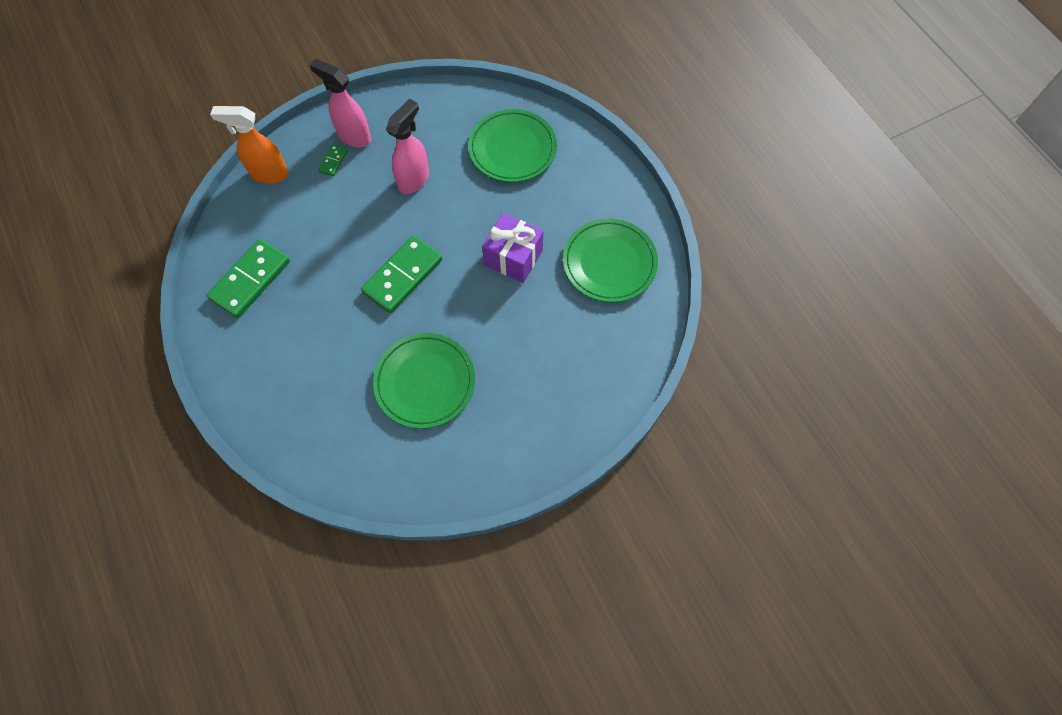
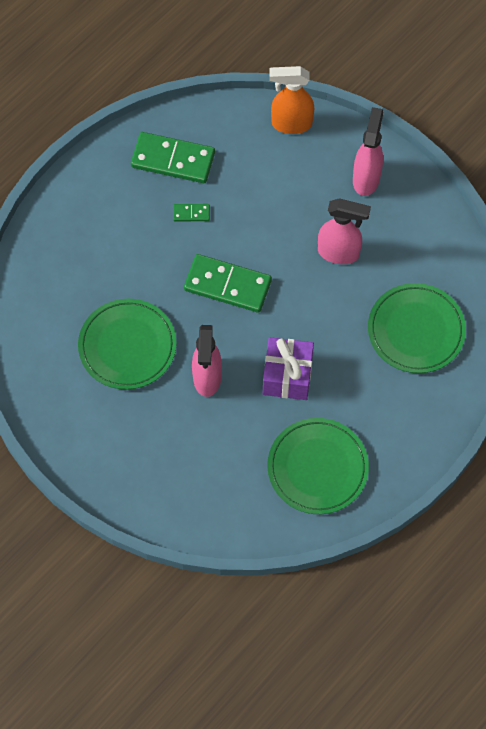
camera: 70 degrees right, 0 degrees up
(269, 174) = (291, 123): orange spray bottle -> orange spray bottle turned 75 degrees counterclockwise
(333, 161) = (329, 172): green domino -> green domino (191, 213)
(488, 323) = (207, 378): none -> pink spray bottle

